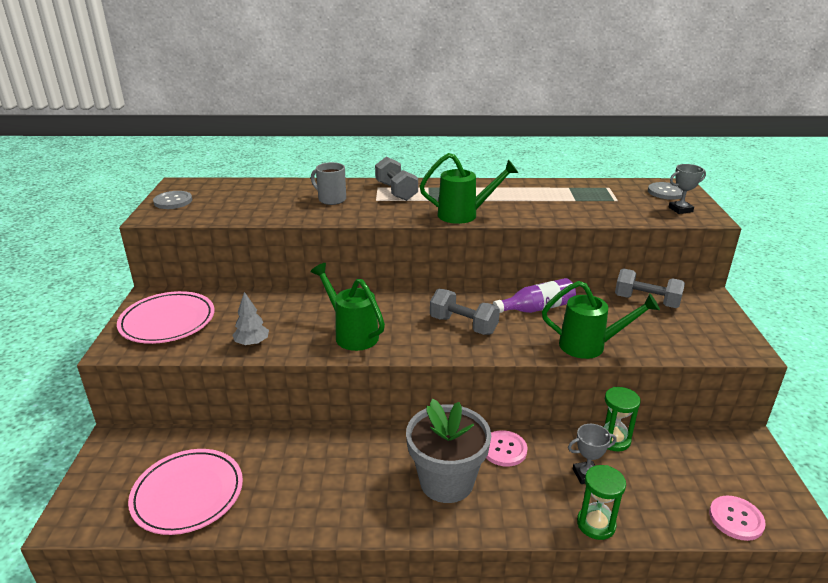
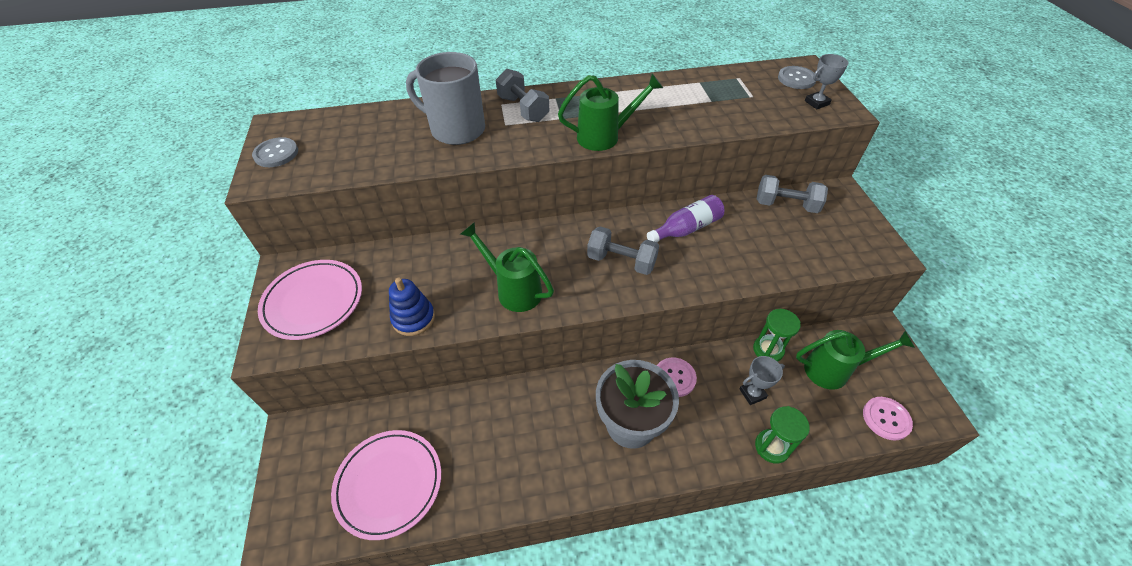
camera: 10 degrees left, 20 degrees up
(252, 343) = (413, 318): grey tree -> blue stacking toy
(331, 199) = (456, 129): grey mug -> grey mug, size x1.78
(590, 346) = (747, 270): green watering can -> green watering can (834, 370)

